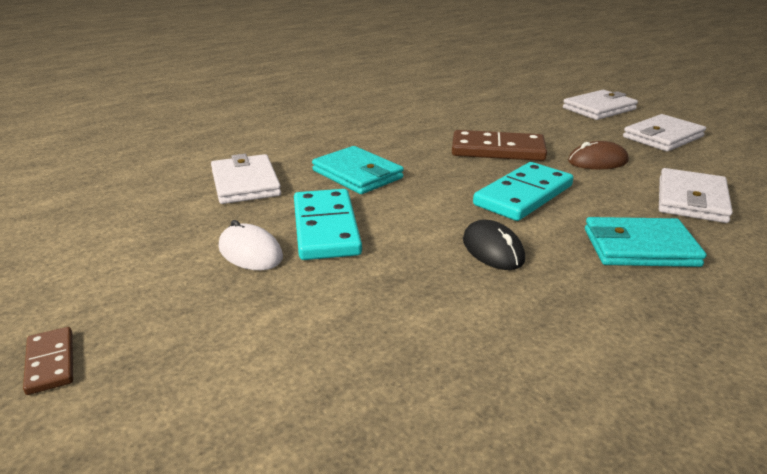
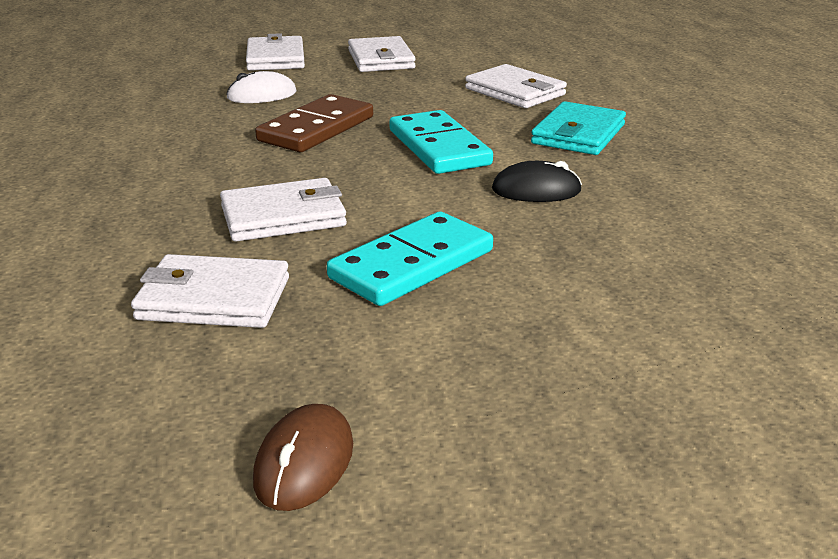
camera: 65 degrees left, 0 degrees up
(51, 363) = (610, 511): brown domino -> none
(250, 252) = (431, 324): white mouse -> white mouse (262, 95)
(325, 228) = (412, 264): turquoise domino -> turquoise domino turned 60 degrees counterclockwise
(357, 174) = (283, 216): turquoise wallet -> white wallet
(597, 161) = (401, 98): brown mouse -> brown mouse (304, 462)

